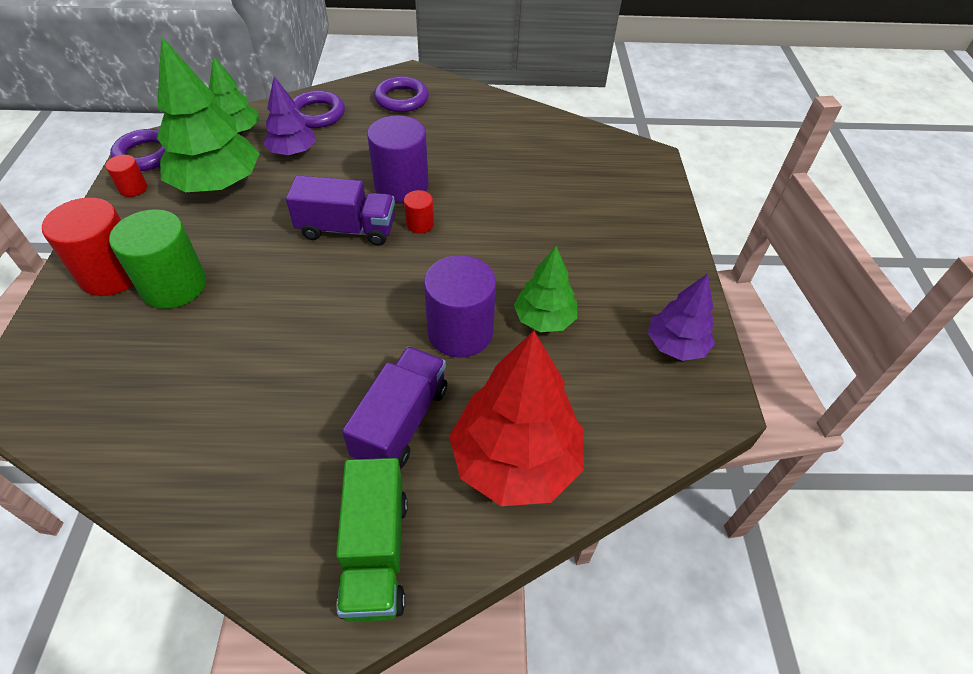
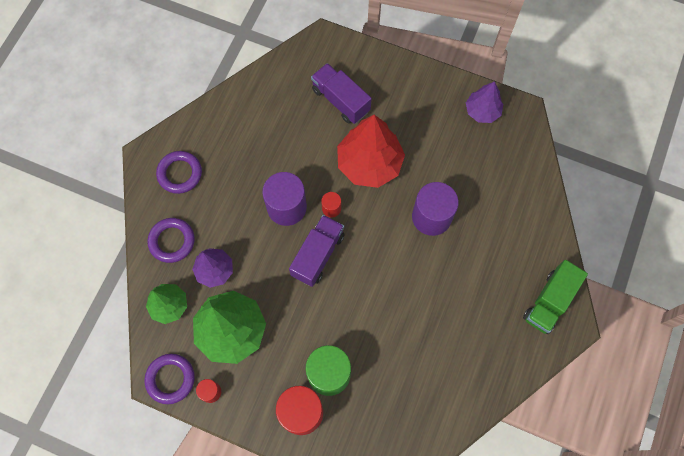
camera: 65 degrees left, 20 degrees up
(375, 553) = (549, 302): green truck -> green truck turned 105 degrees clockwise
(401, 422) = (481, 268): purple truck -> purple truck (340, 100)
(515, 461) = (523, 221): red tree -> red tree (369, 163)
(544, 319) = (439, 169): green tree -> none

